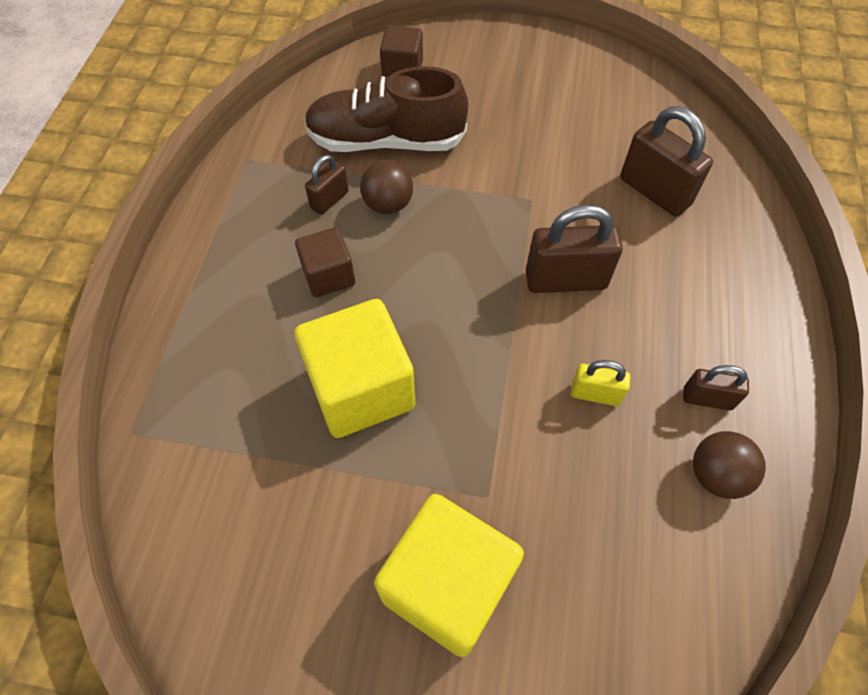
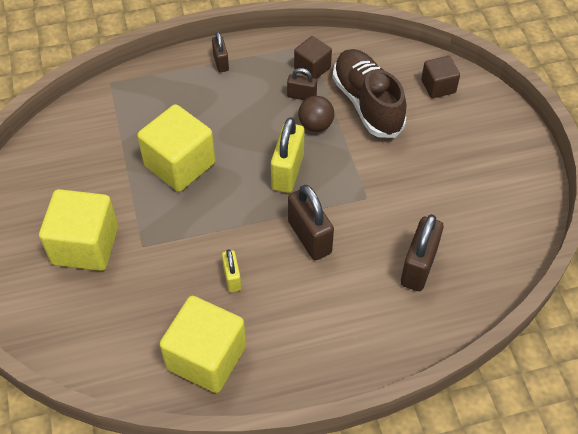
camera: 65 degrees right, 5 degrees down
(328, 275) = (246, 119): brown cube -> brown cube (312, 68)
(448, 263) = (287, 172): none -> yellow padlock
(707, 399) = (259, 340): brown padlock -> brown padlock (221, 62)
(716, 475) = (206, 357): brown ball -> yellow cube

